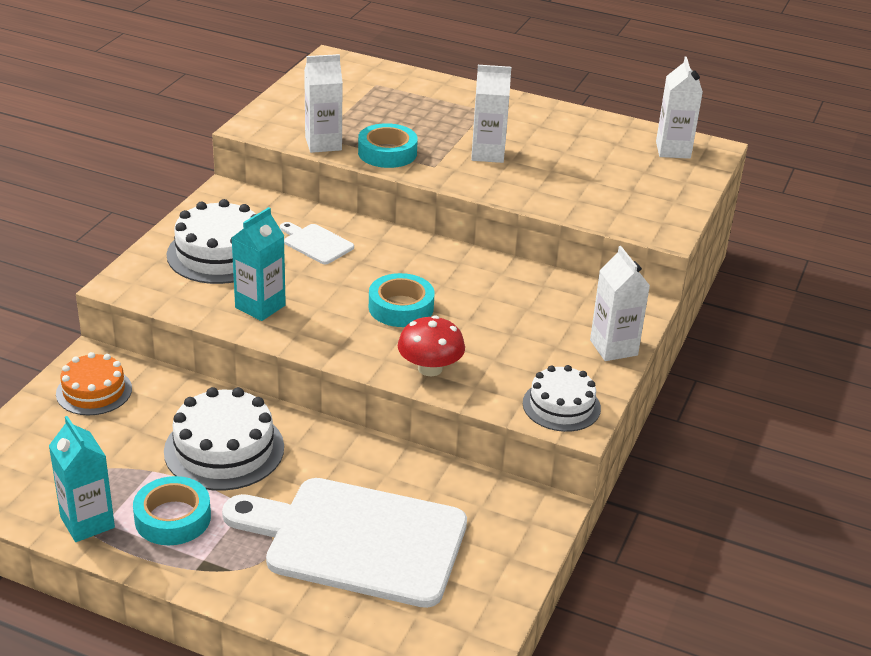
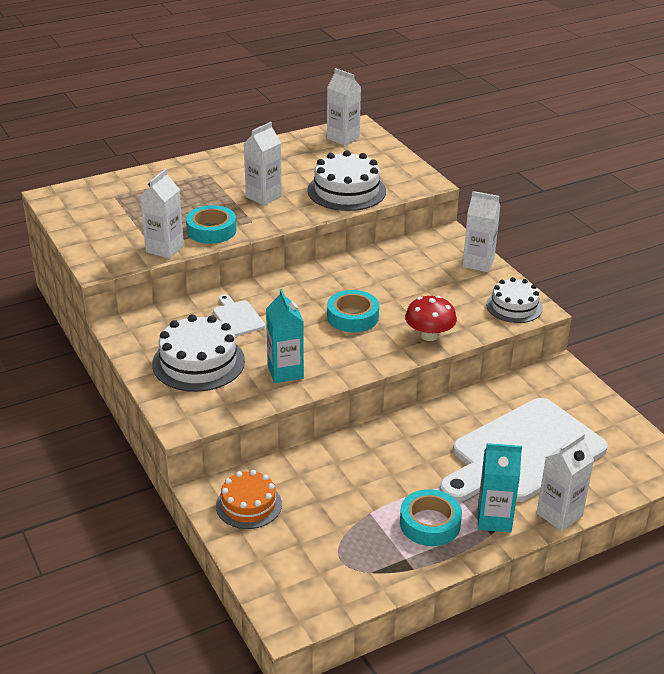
camera: 50 degrees left, 0 degrees up
(87, 522) = (397, 566): turquoise carton -> turquoise carton (494, 519)
(224, 449) = (379, 470): white cake -> white cake (346, 191)
(277, 610) = (559, 515): none -> white carton
(316, 243) = (237, 317): white cutting board -> white cutting board turned 75 degrees clockwise

